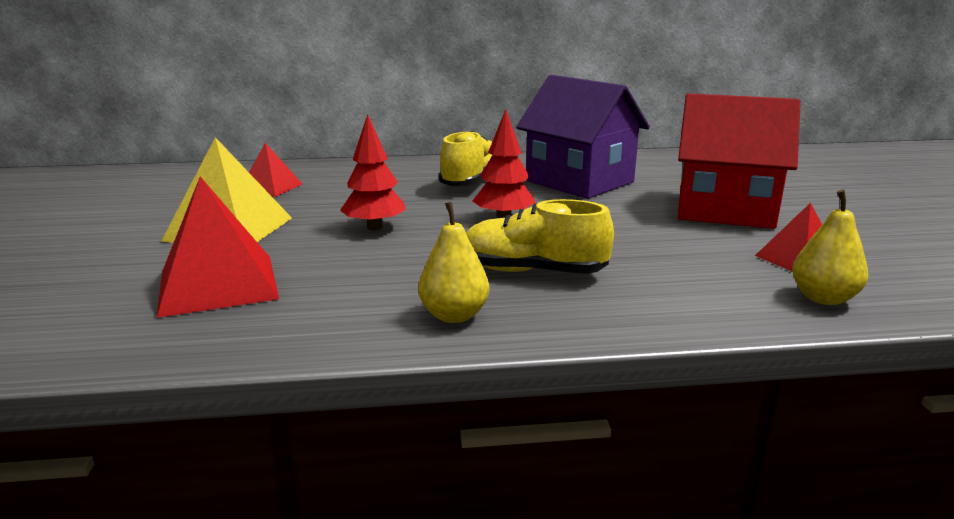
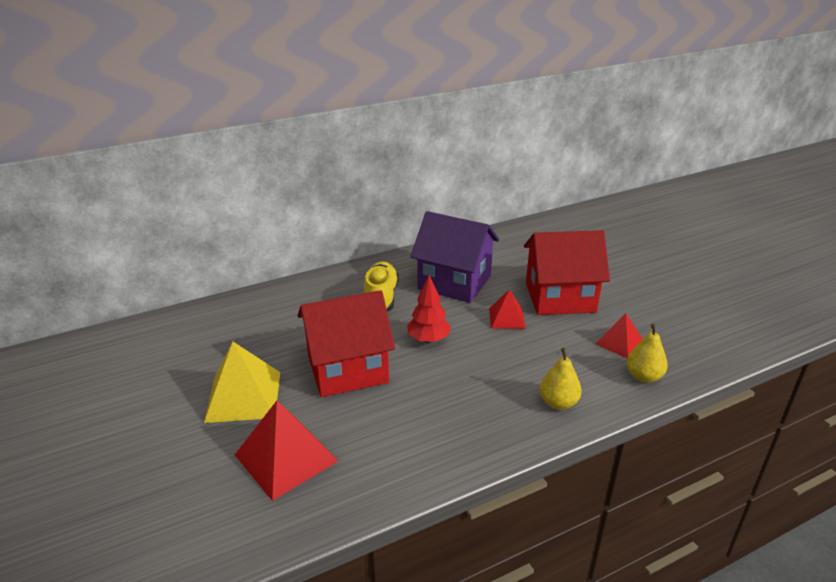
camera: 20 degrees left, 10 degrees up
(270, 187) = (233, 337): red pyramid -> red pyramid (506, 318)
(374, 227) = (347, 369): red tree -> red house
(454, 315) = (455, 446): yellow pear -> yellow pear (558, 403)
(532, 271) = (477, 392): yellow shoe -> none

